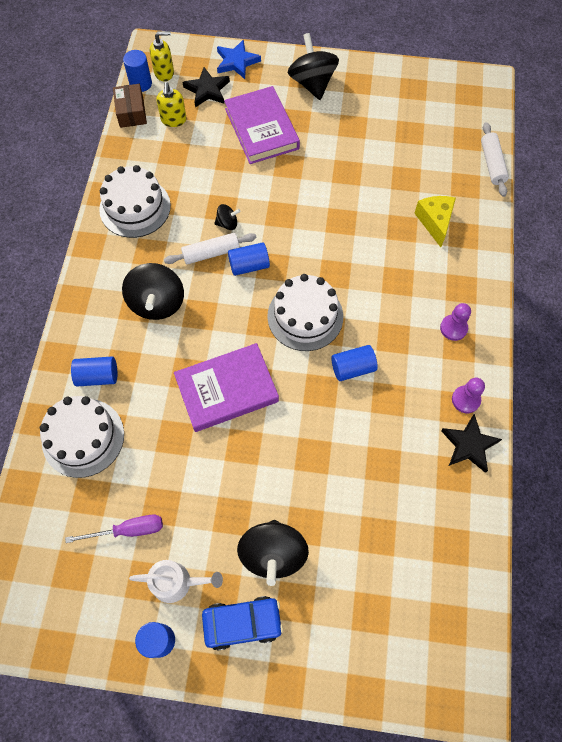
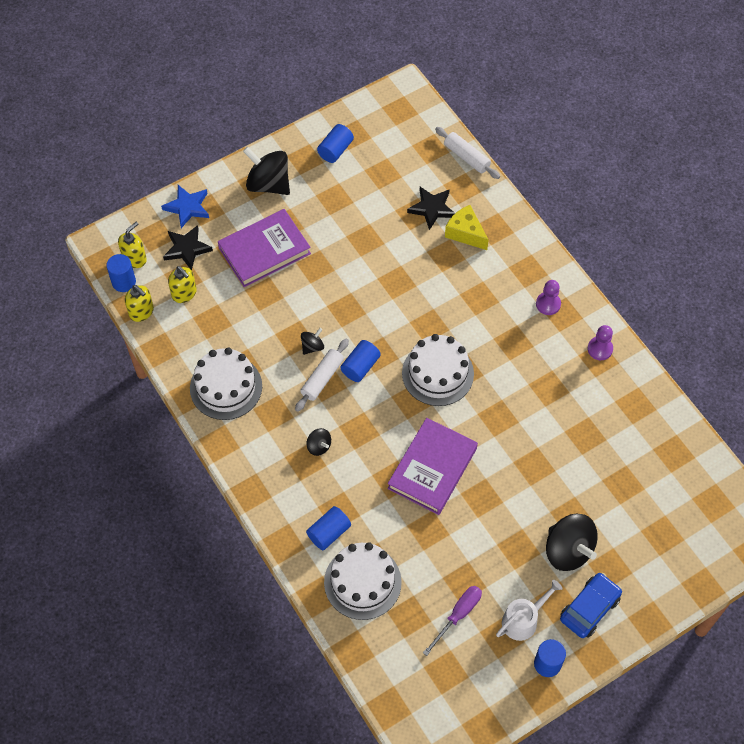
camera: 40 degrees left, 5 degrees down
(131, 112) = (141, 312): brown box -> yellow soap dispenser
(157, 303) = (319, 446): black spinning top -> black spinning top, size x0.48
(262, 129) = (264, 251): purple book -> purple book turned 60 degrees counterclockwise
(352, 368) = (505, 385): blue cylinder -> blue cylinder (335, 150)
(469, 445) = (628, 378): black star -> black star (432, 208)

